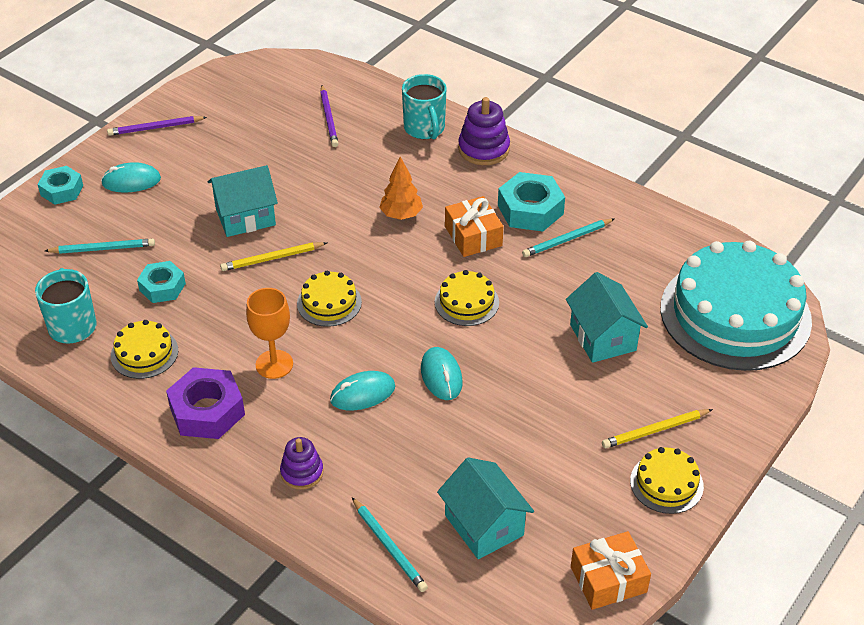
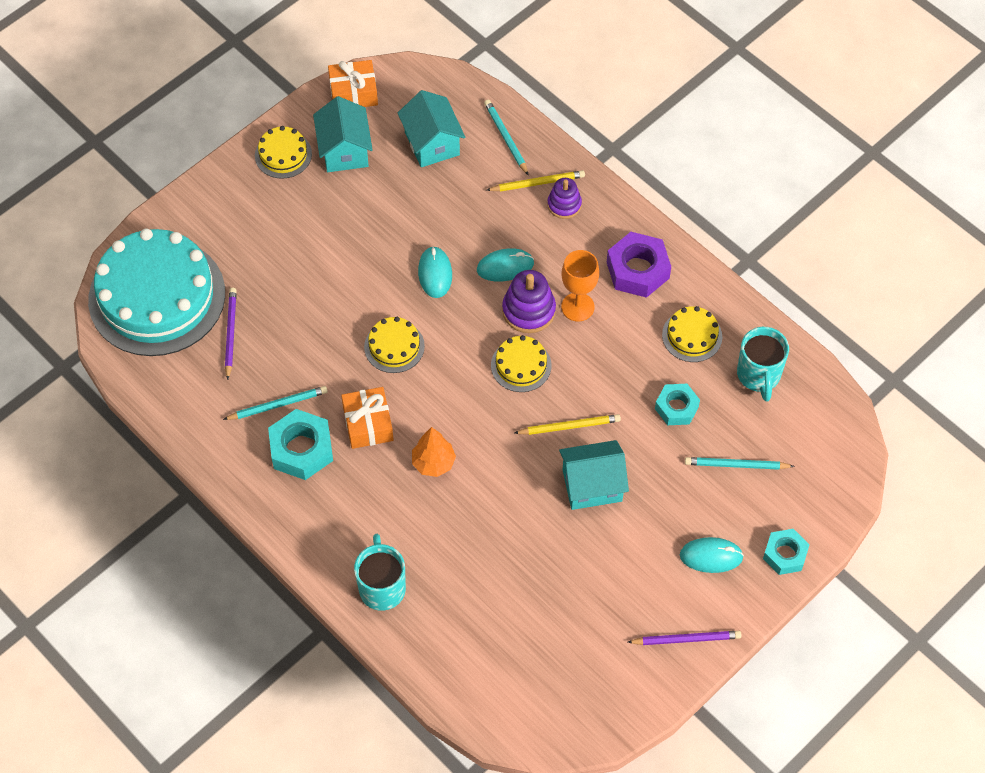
camera: 170 degrees left, 15 degrees up
(328, 118) = (487, 623): purple pencil -> purple pencil (231, 333)
(483, 149) = (325, 544): purple stacking toy -> purple stacking toy (528, 310)
(602, 337) = (284, 290): turquoise house -> turquoise house (344, 150)
(655, 430) = (274, 198): yellow pencil -> yellow pencil (537, 183)

